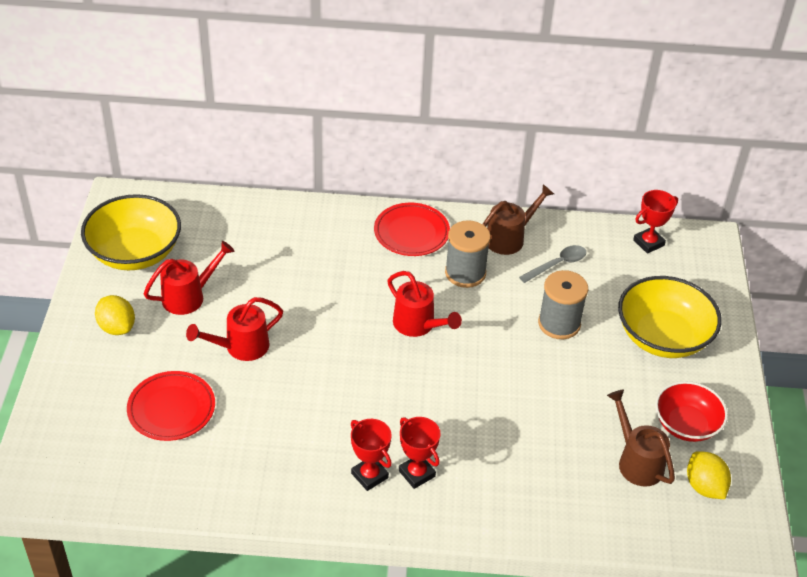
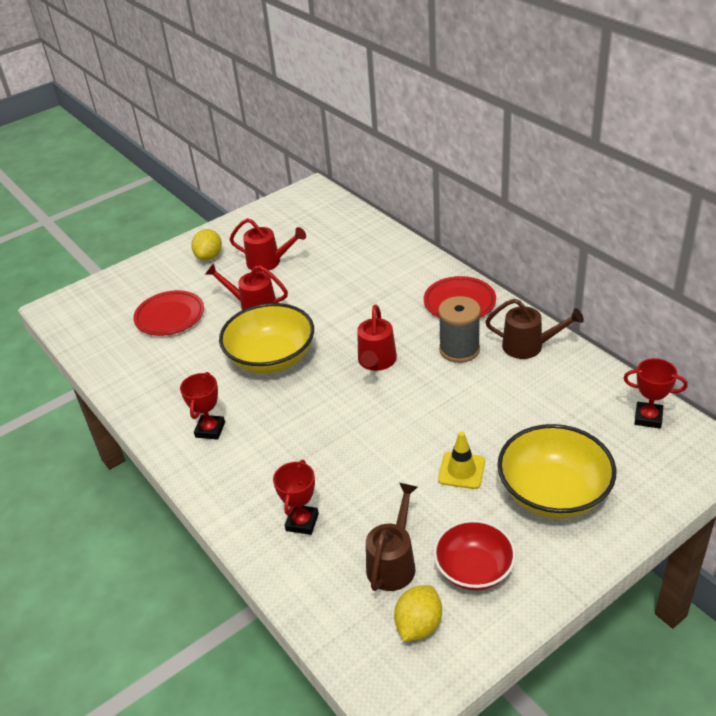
camera: 55 degrees right, 5 degrees down
(135, 252) = (276, 223): yellow bowl -> yellow bowl (271, 358)
(417, 473) = (237, 450): red trophy -> red trophy (302, 522)
(557, 264) = (540, 386): grey spoon -> none
(559, 324) = (479, 426): grey spool -> none
(591, 364) = (461, 470): none -> yellow traffic cone

